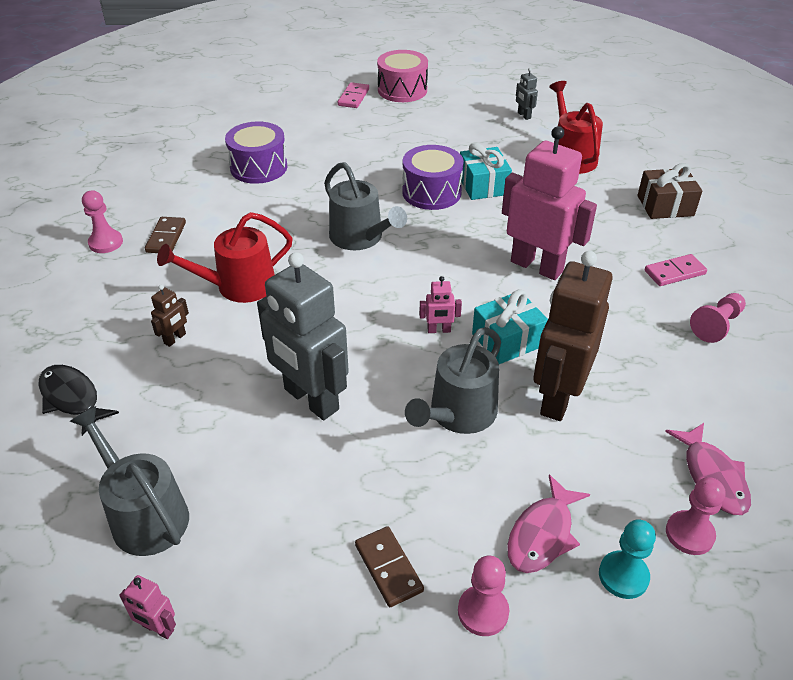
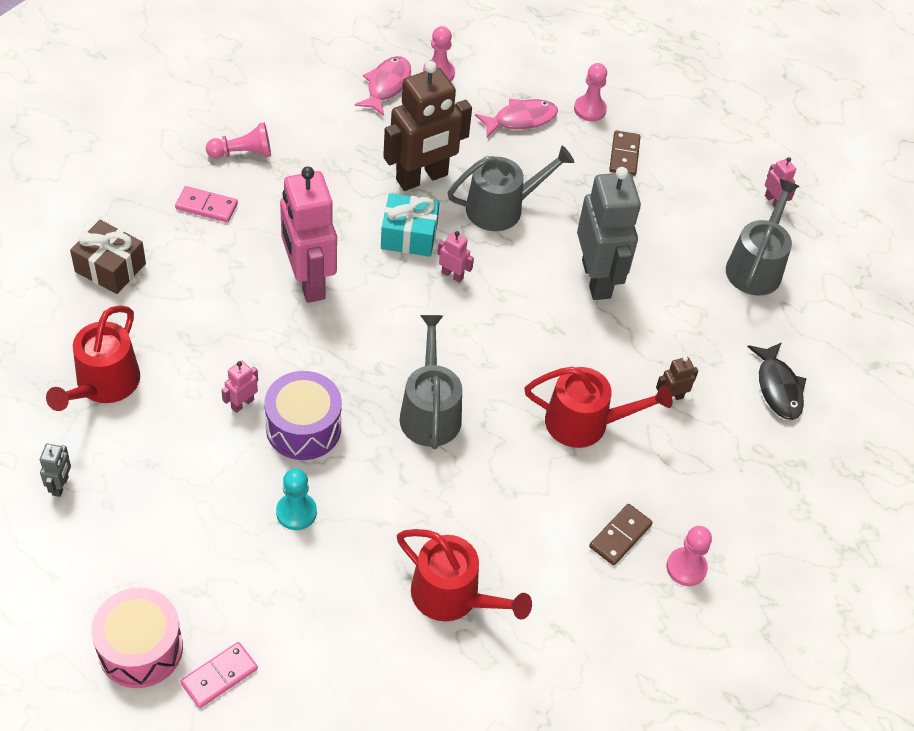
camera: 150 degrees left, 10 degrees up
(145, 515) = (756, 267): grey watering can -> grey watering can turned 150 degrees counterclockwise
(258, 167) = (452, 596): purple drum -> red watering can
(483, 185) = (242, 403): turquoise gift -> pink robot
(623, 576) = (498, 80): turquoise pawn -> turquoise pawn (296, 512)

